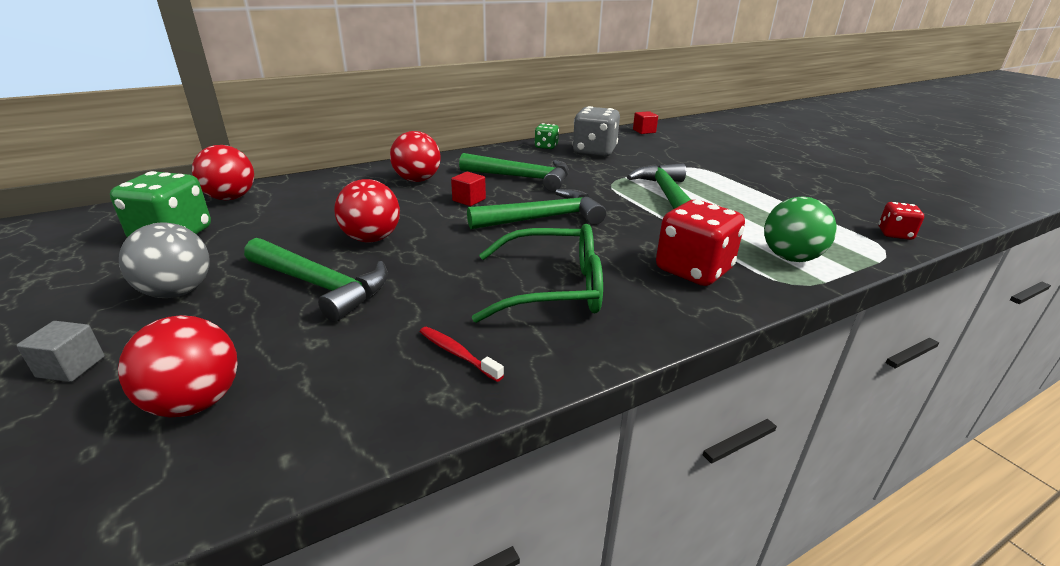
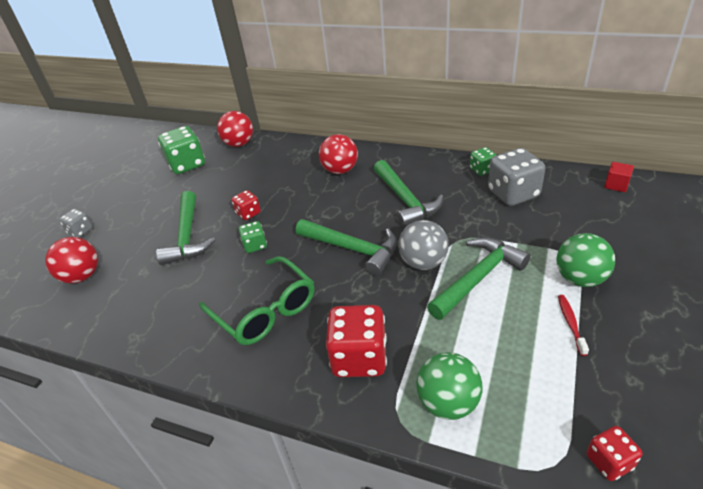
camera: 55 degrees right, 10 degrees up
(71, 367) = (81, 231): grey cube -> grey dice
(178, 292) = (146, 207): grey ball -> grey ball (423, 263)
(371, 239) = (248, 213): red ball -> red dice
(435, 255) = (255, 245): none -> green dice
(457, 354) = (170, 319): red toothbrush -> red toothbrush (570, 323)
(469, 200) = (339, 206): red cube -> none
(717, 173) = (580, 278): none -> green ball

